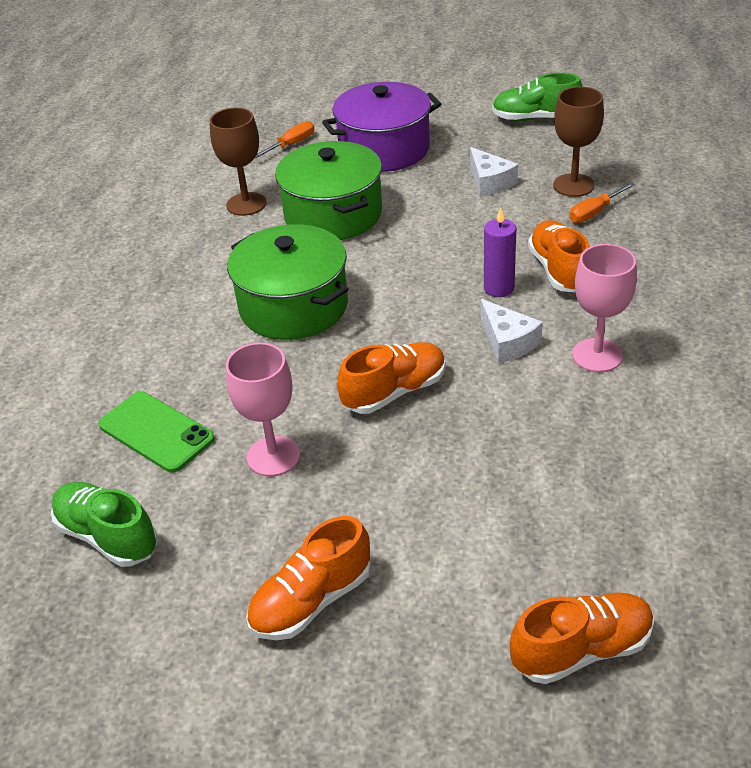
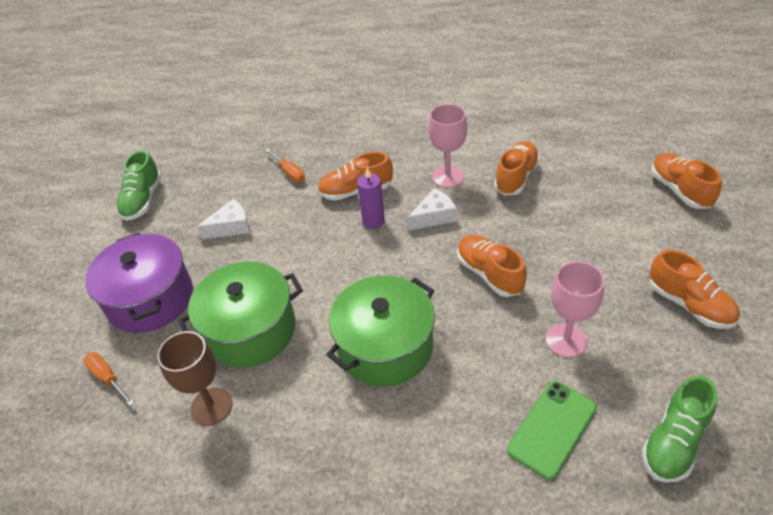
camera: 90 degrees left, 5 degrees up
(573, 185) = (251, 181): brown goblet -> none
(601, 430) = (516, 177): none -> orange shoe

